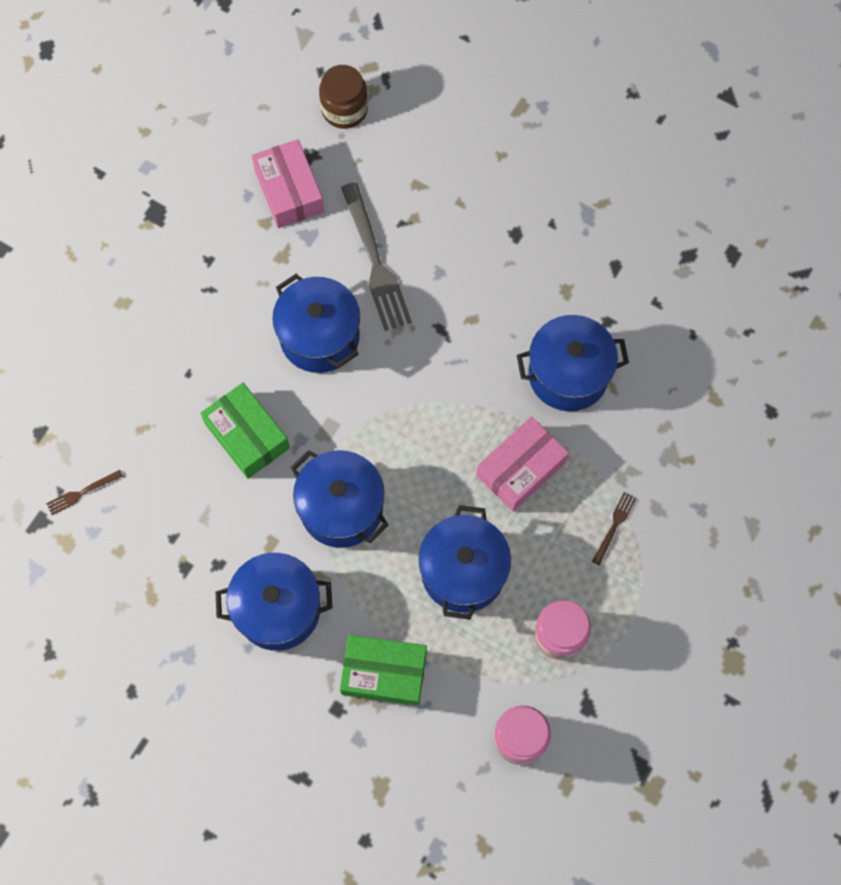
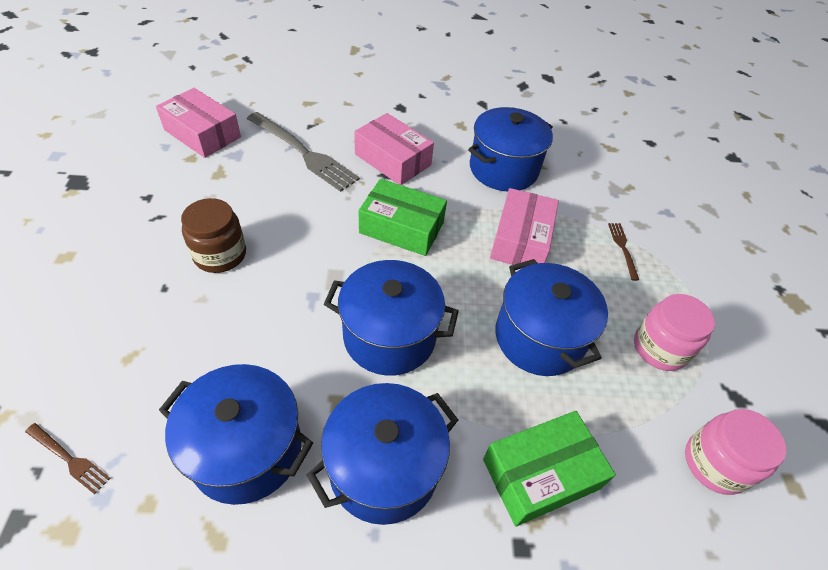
camera: 35 degrees left, 20 degrees down
(81, 493) = (70, 459): brown fork -> brown fork turned 90 degrees counterclockwise
(247, 435) = (255, 315): green box -> green box (401, 228)
(319, 337) = (285, 214): blue pot -> blue pot (247, 449)
(344, 109) = (224, 80): brown jar -> brown jar (220, 254)
(460, 310) = (393, 159): none -> pink box

